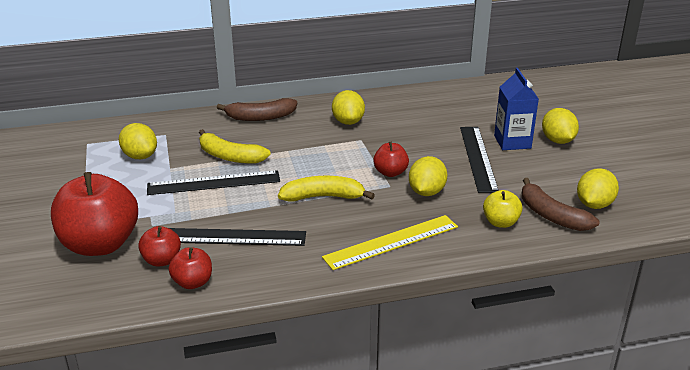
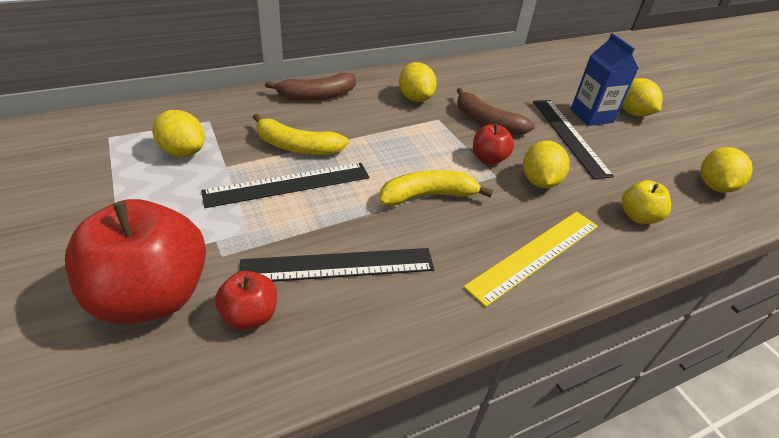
camera: 15 degrees left, 10 degrees up
(193, 282) = (305, 351): red apple -> none
(551, 215) = (683, 203): brown banana -> brown banana (487, 122)

